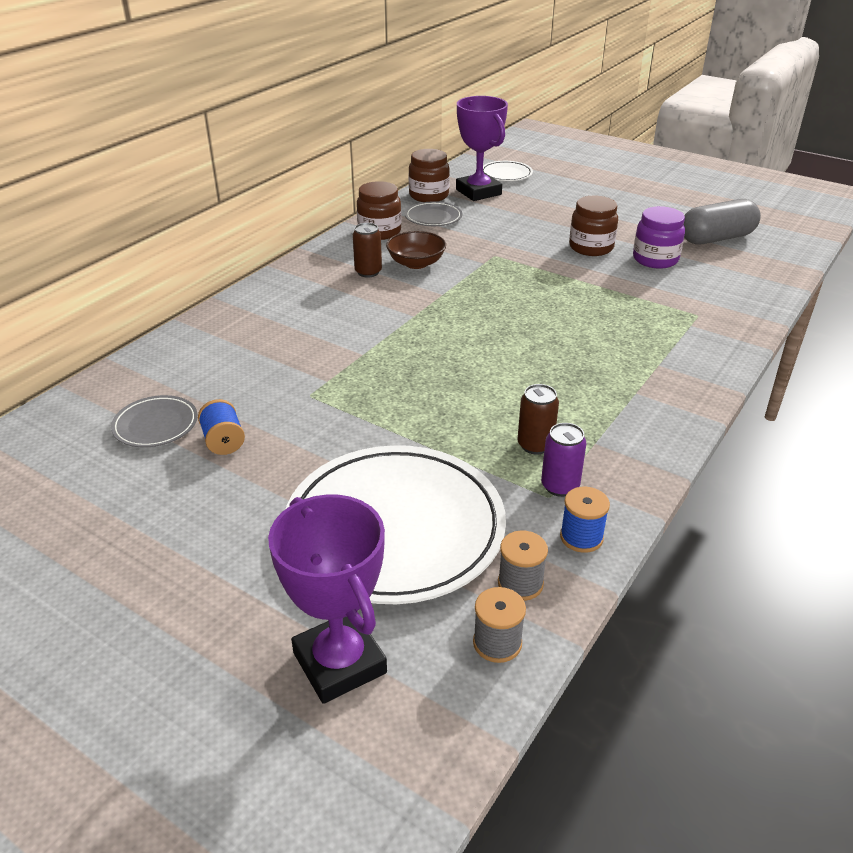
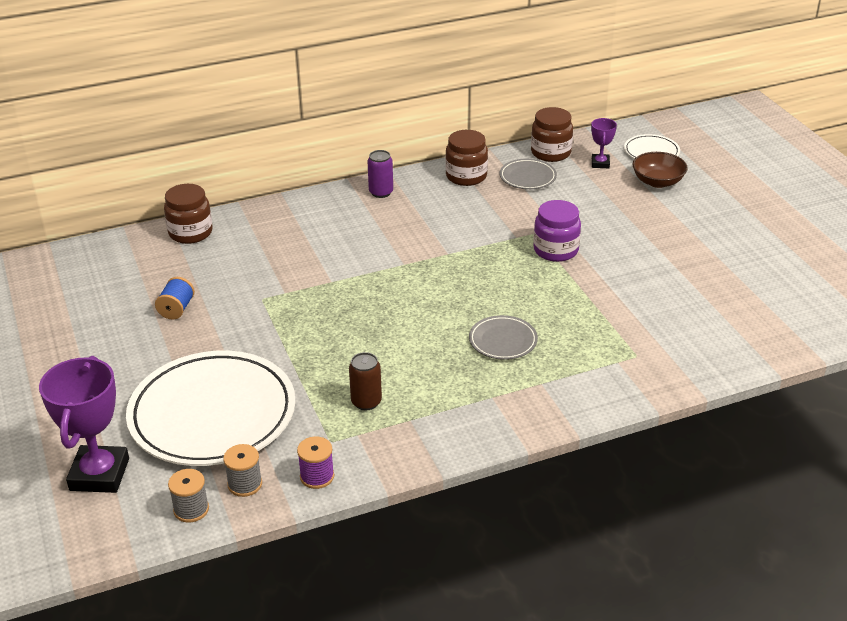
camera: 35 degrees right, 0 degrees up
(156, 425) = (150, 280): grey plate -> grey plate (503, 341)
(368, 272) = (414, 212): brown can -> none
(416, 263) = (460, 217): brown bowl -> brown bowl (657, 182)
(478, 192) = (600, 163): purple trophy -> purple trophy, size x0.50
(560, 486) = (346, 437): purple can -> purple can (381, 192)
(581, 537) = (317, 476): blue spool -> purple spool
(591, 247) = (629, 256): brown jar -> brown jar (190, 233)
(655, 259) = (673, 289): purple jar -> purple jar (555, 250)
(716, 238) = (765, 291): grey capsule -> none

